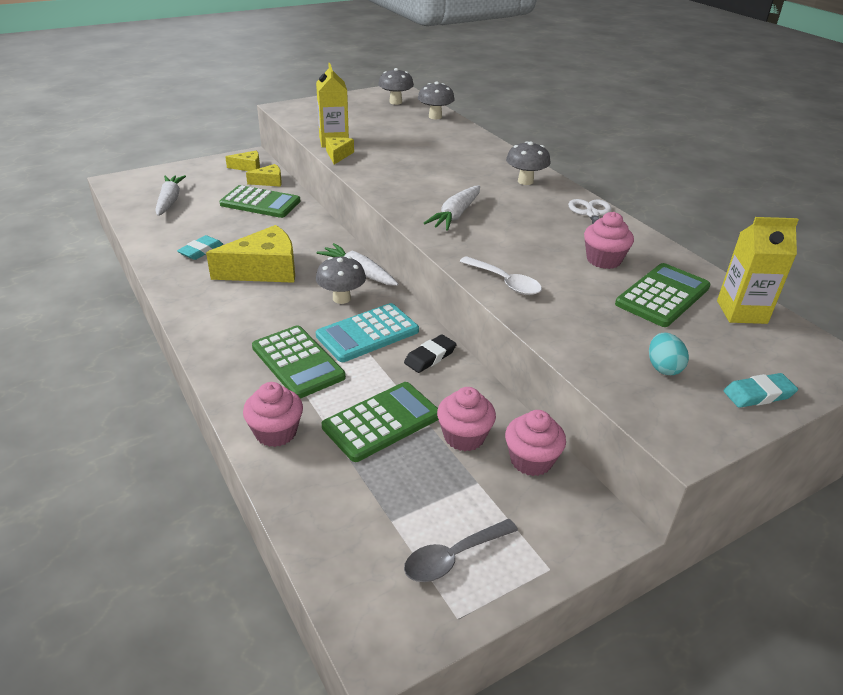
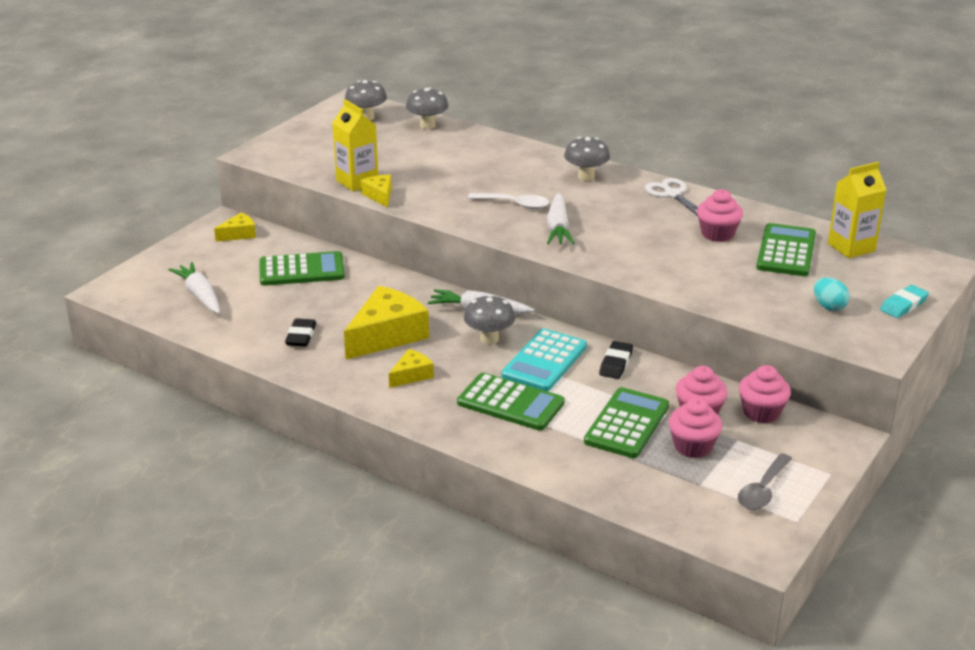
camera: 25 degrees left, 5 degrees down
(201, 251) = (301, 336): turquoise eraser -> black eraser
(269, 182) = (283, 244): yellow cheese -> yellow cheese (411, 375)
(276, 432) = (552, 459): pink cupcake -> pink cupcake (693, 446)
(505, 282) = (658, 276): white spoon -> white spoon (514, 204)

